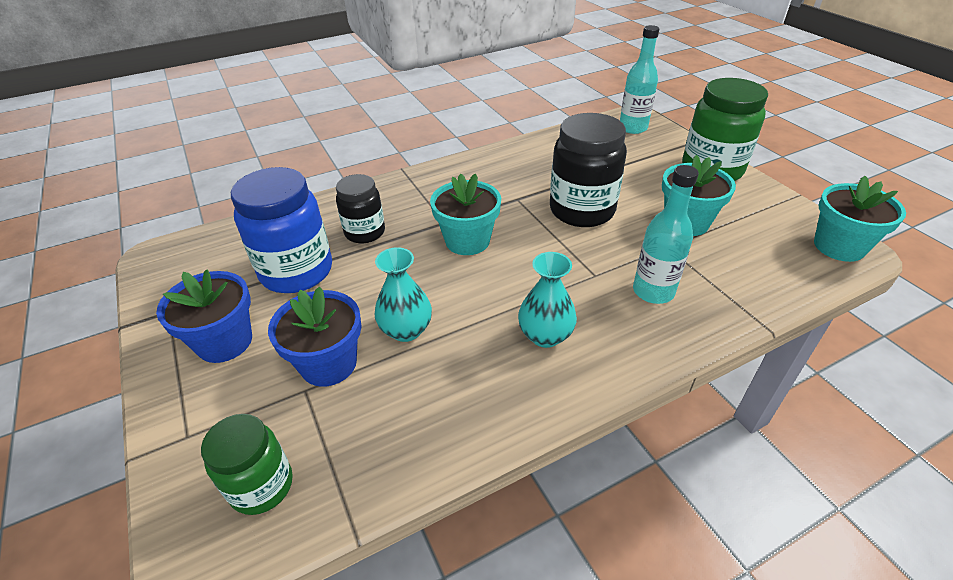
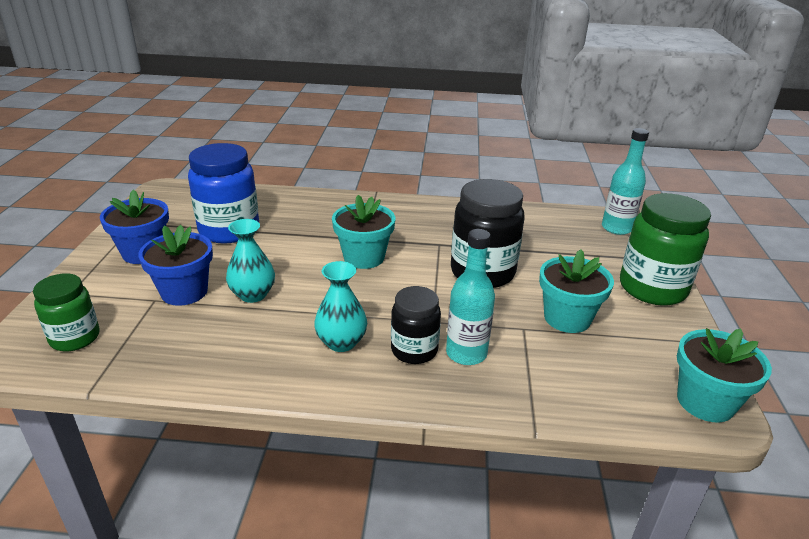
camera: 30 degrees right, 10 degrees down
(365, 232) = (300, 224): black jar -> black jar (414, 350)

